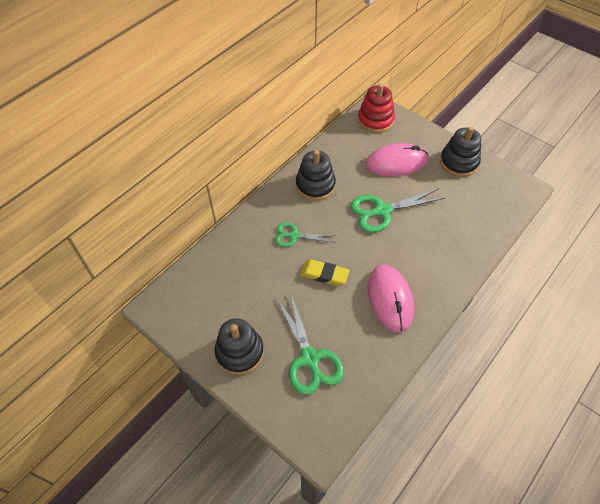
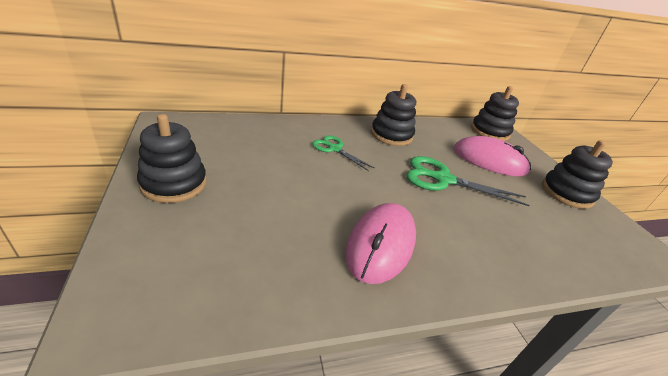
camera: 30 degrees right, 20 degrees down
(310, 359) = (226, 233): green scissors -> none
(324, 274) = (330, 185): yellow eraser -> none
(375, 120) = (489, 132): red stacking toy -> black stacking toy

